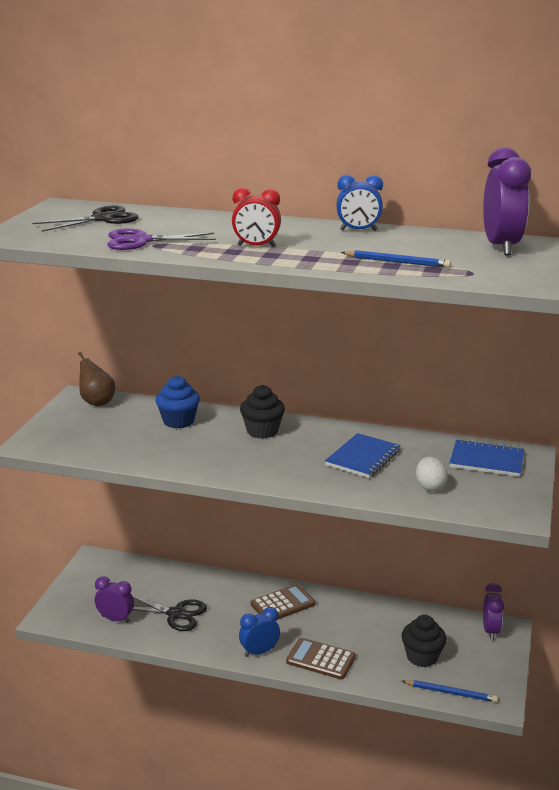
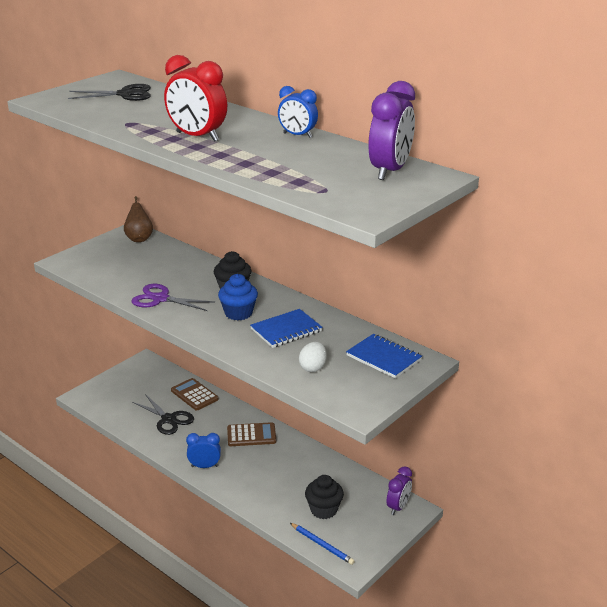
camera: 25 degrees right, 5 degrees up
(115, 619) = (125, 410): purple clock -> none
(141, 241) = (123, 118): purple scissors -> purple scissors (160, 299)
(178, 421) = (180, 267): blue cupcake -> blue cupcake (238, 313)
(256, 246) = (197, 137): red clock -> red clock, size x1.61
(321, 659) = (244, 486): brown calculator -> brown calculator (194, 395)
(397, 262) = (281, 170): blue pencil -> none

